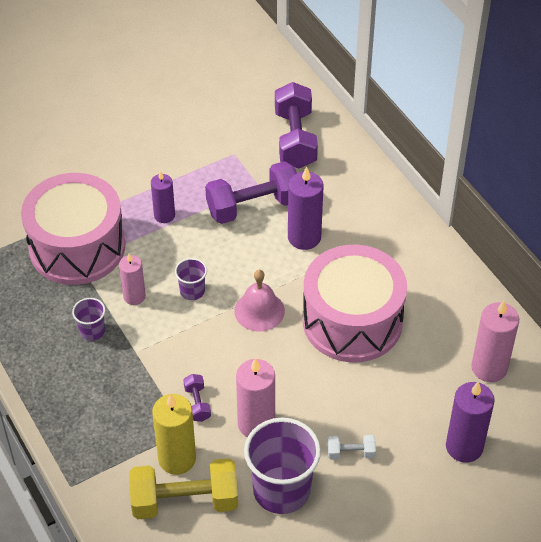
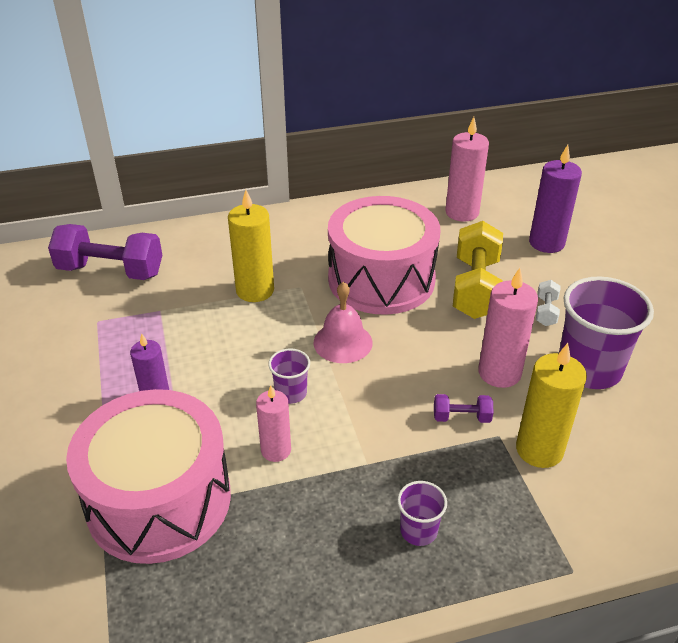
camera: 75 degrees left, 10 degrees down
(92, 331) = (317, 505): purple cup -> purple cup (418, 531)
(185, 501) = (601, 453): yellow dumbbell -> yellow dumbbell (475, 288)
(253, 206) = (188, 320): purple dumbbell -> none
(304, 237) = (255, 290): purple candle -> yellow candle

